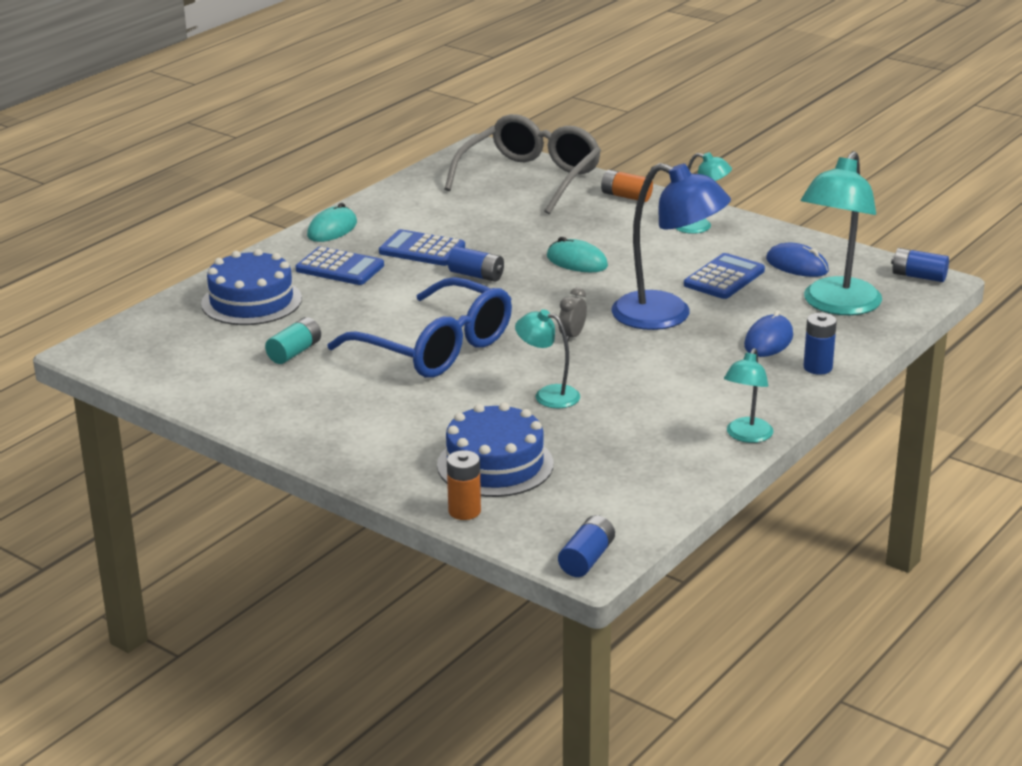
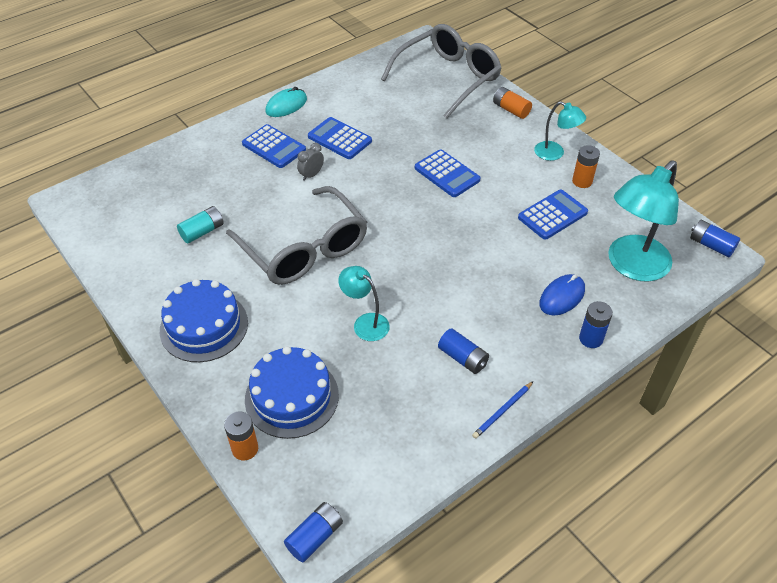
camera: 15 degrees right, 20 degrees up
(251, 301) = (197, 170): blue cake -> blue cake (204, 326)
(436, 348) = (304, 249): blue glasses -> grey glasses
(476, 275) = (367, 174): blue battery -> blue battery (462, 358)
(572, 336) = (410, 258): grey clock -> grey clock (311, 175)
(577, 261) = (447, 174): turquoise mouse -> blue calculator
(667, 316) = (492, 250): blue lamp -> none
(745, 245) = (582, 181): none -> orange battery
(746, 436) = (502, 411): turquoise lamp -> blue pencil
(797, 265) = (615, 212): blue mouse -> none

